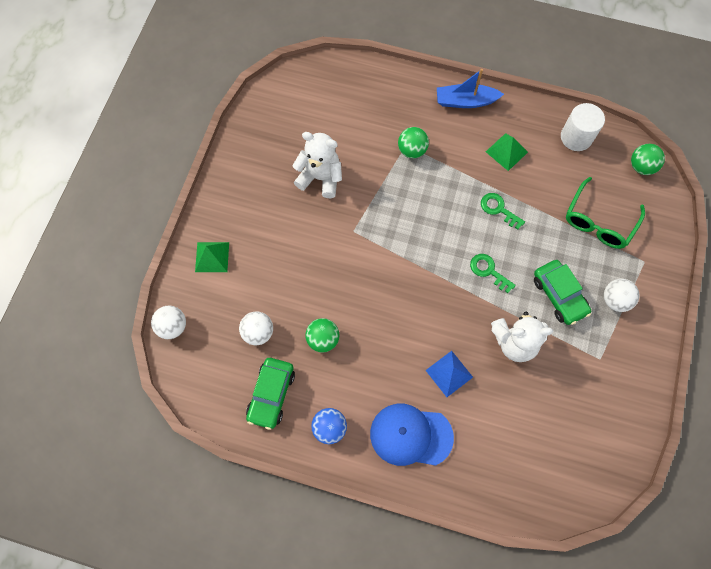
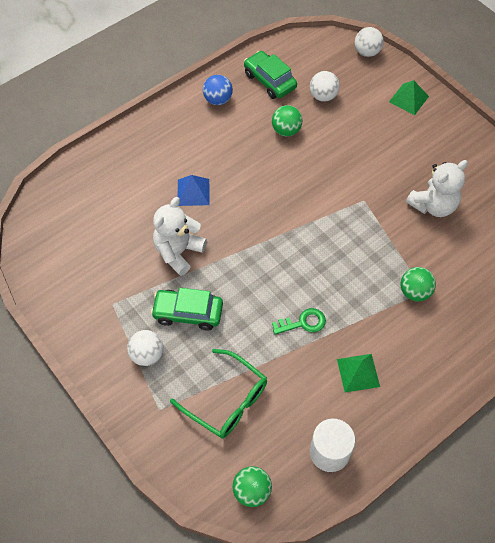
camera: 125 degrees right, 10 degrees down
(410, 435) = (171, 142): blue cap -> none
(465, 101) = (441, 375): blue boat -> none
(488, 271) = (252, 274): green key -> none
(599, 221) = (227, 400): green glasses -> green glasses turned 150 degrees clockwise

